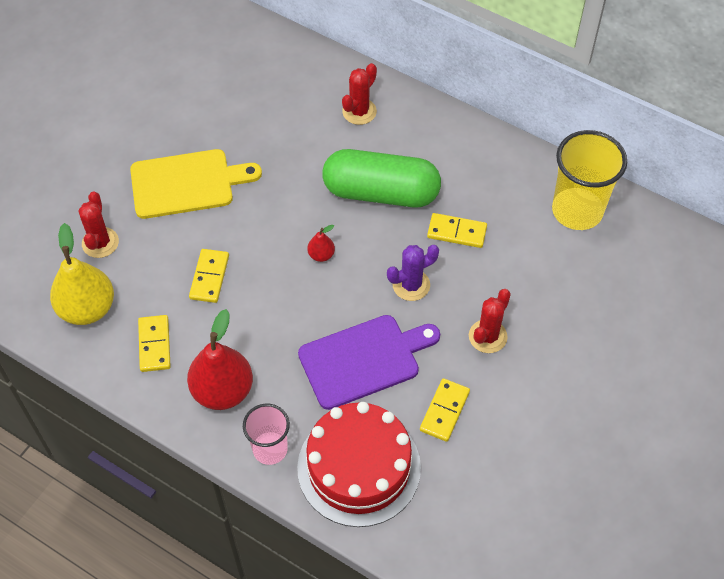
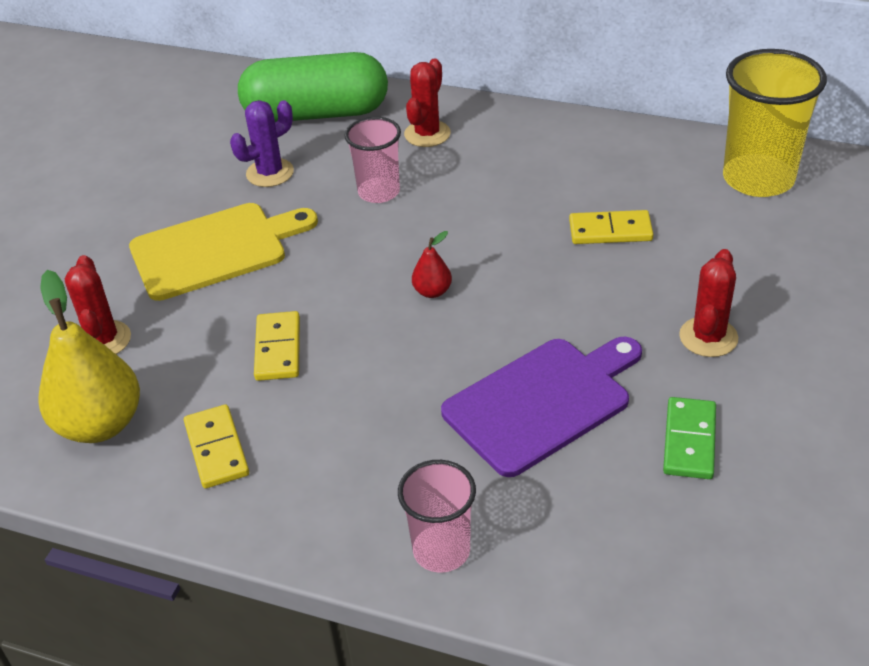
camera: 10 degrees left, 15 degrees down
(222, 391) = (341, 487): red pear -> none
(310, 158) = (379, 192): none -> pink cup
(359, 467) = (591, 545): red cake -> none
(381, 192) = (489, 209): green capsule -> green capsule (316, 113)
(411, 285) = (573, 300): purple cactus -> purple cactus (270, 173)
(444, 411) = (689, 441): yellow domino -> green domino

